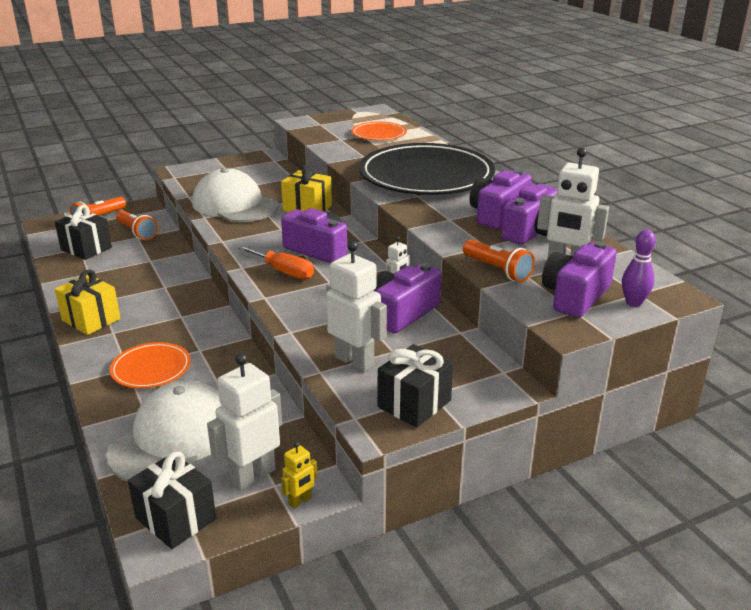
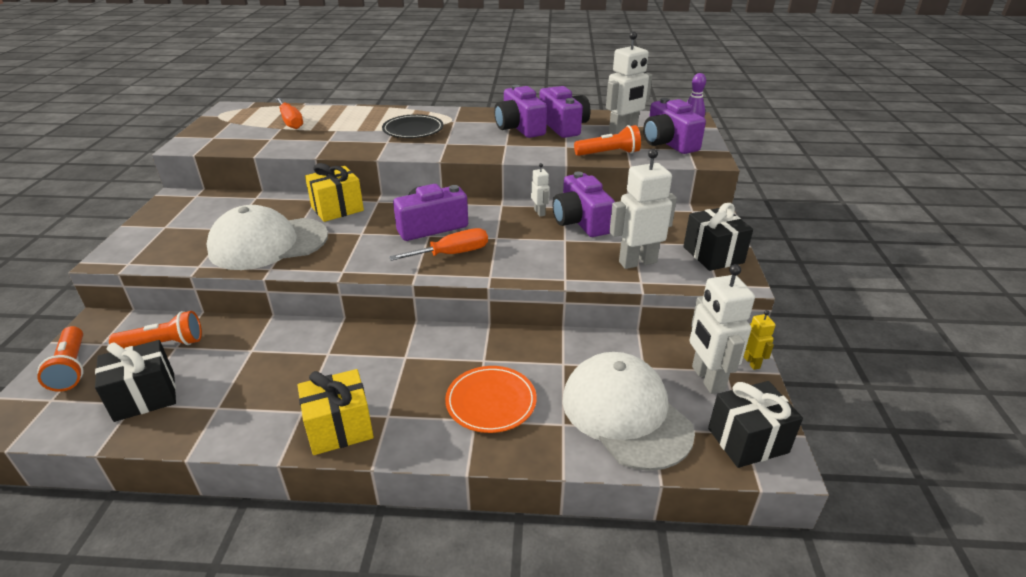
camera: 60 degrees left, 5 degrees up
(379, 134) = (291, 122): orange plate -> orange screwdriver
(426, 176) = (413, 130): black plate -> black plate, size x0.46

